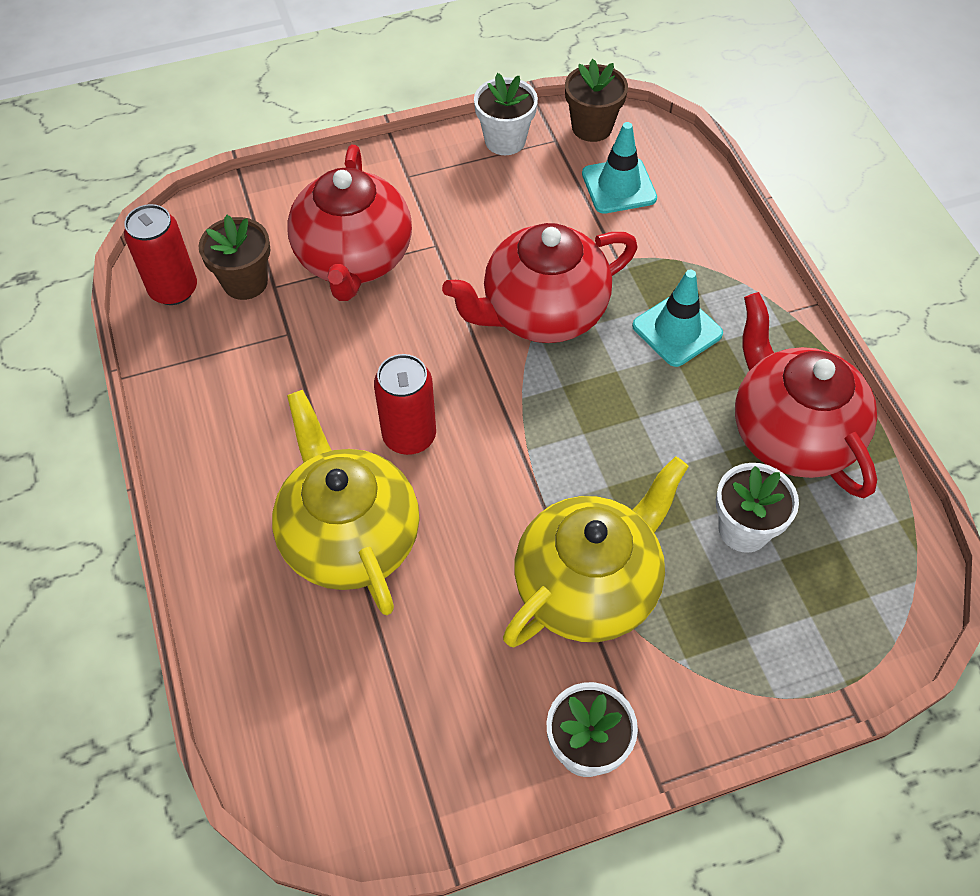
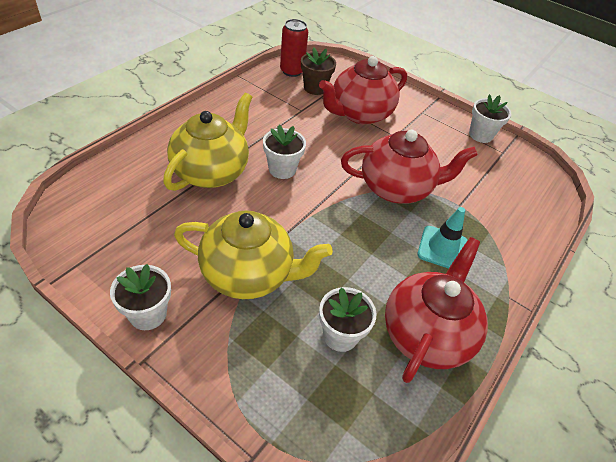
camera: 50 degrees right, 10 degrees down
(409, 436) = (282, 169): red can -> white flower pot
(542, 313) = (396, 188): red teapot -> red teapot turned 150 degrees clockwise
(592, 127) = (527, 162): brown flower pot -> none
(619, 186) = (505, 187): turquoise traffic cone -> none

